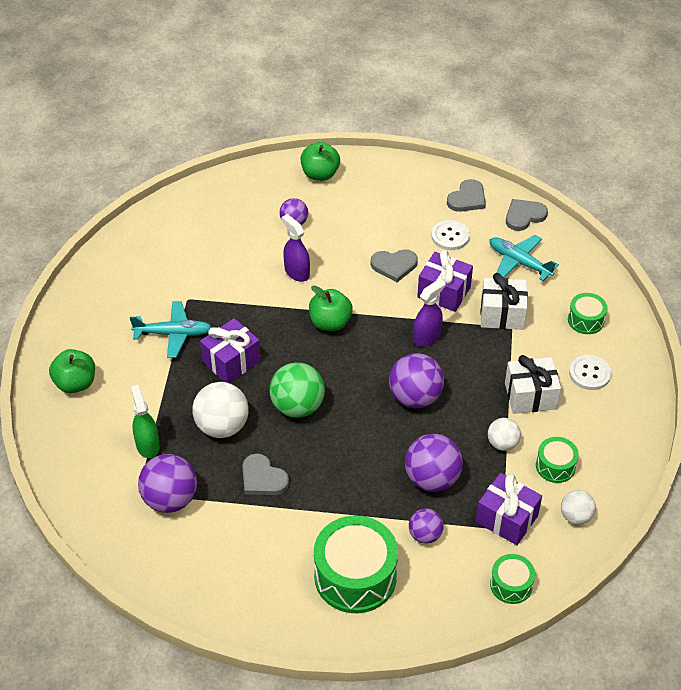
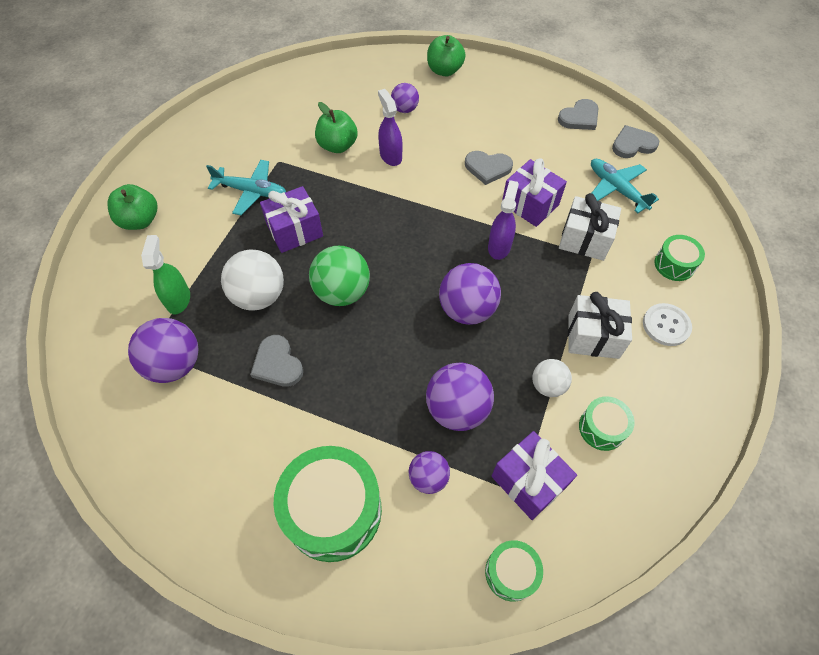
camera: 15 degrees right, 10 degrees up
(330, 323) = (405, 212): green apple -> green apple (337, 146)
(427, 336) = (499, 246): purple spray bottle -> purple spray bottle turned 45 degrees counterclockwise
(450, 236) = (552, 150): white button -> none
(575, 516) = (611, 500): white ball -> none

